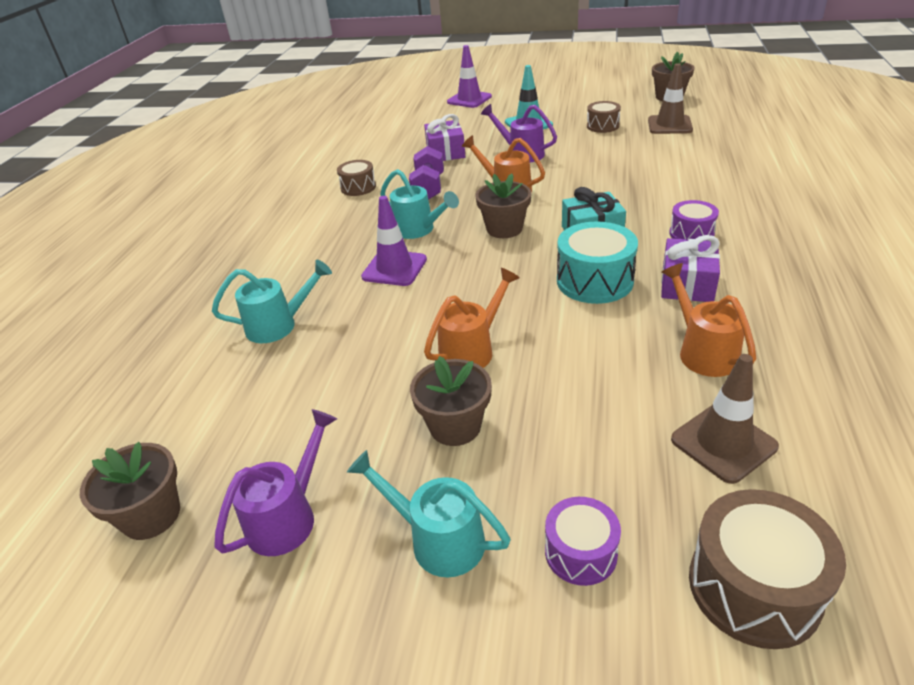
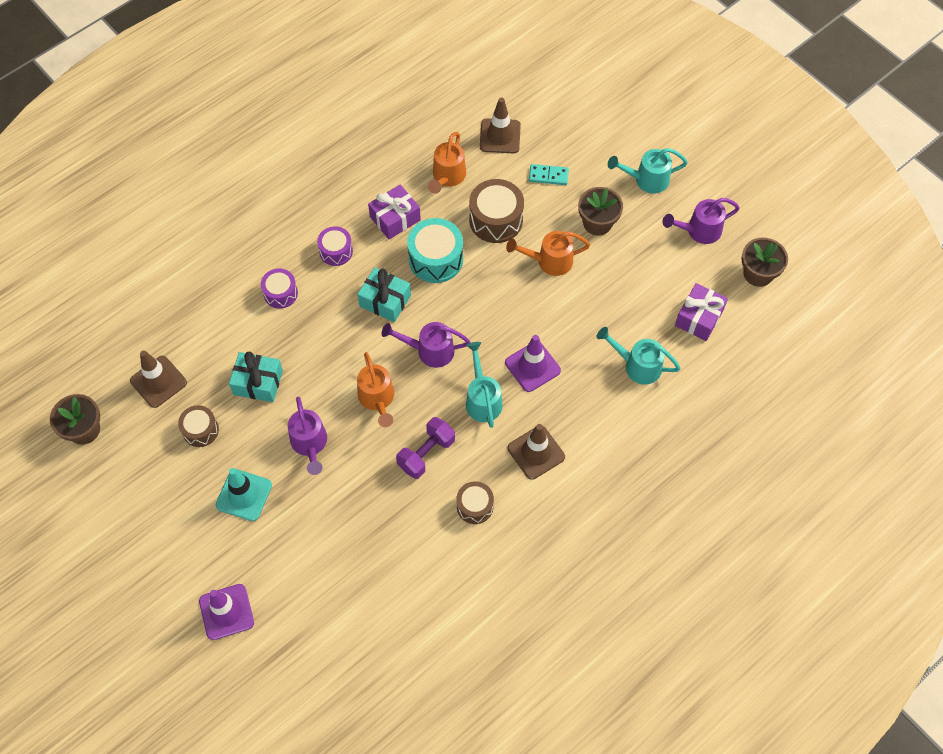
camera: 145 degrees left, 25 degrees up
(335, 229) = (536, 452): none -> brown traffic cone
(437, 539) = (646, 180): turquoise watering can -> turquoise watering can turned 105 degrees clockwise
(445, 152) = (359, 506): purple gift -> purple gift (698, 318)
(504, 229) = (429, 351): brown flower pot -> purple watering can
(580, 552) = (599, 140): purple drum -> purple drum (280, 293)
(589, 439) = (548, 176): none -> turquoise domino
(606, 154) = (258, 382): none -> turquoise gift
(754, 587) = (556, 93): brown drum -> brown drum (496, 220)

